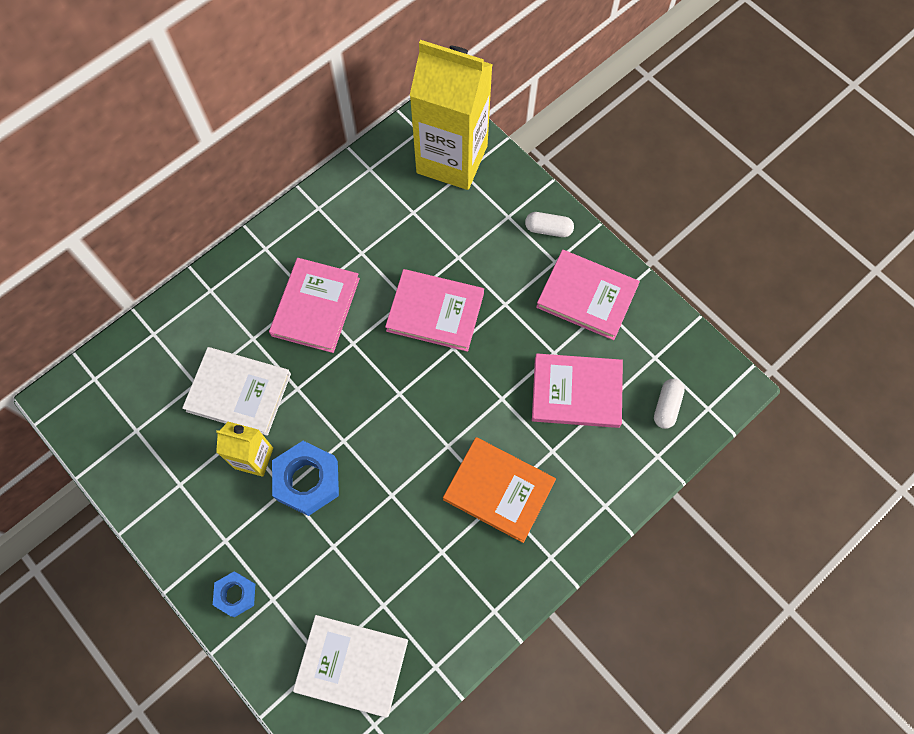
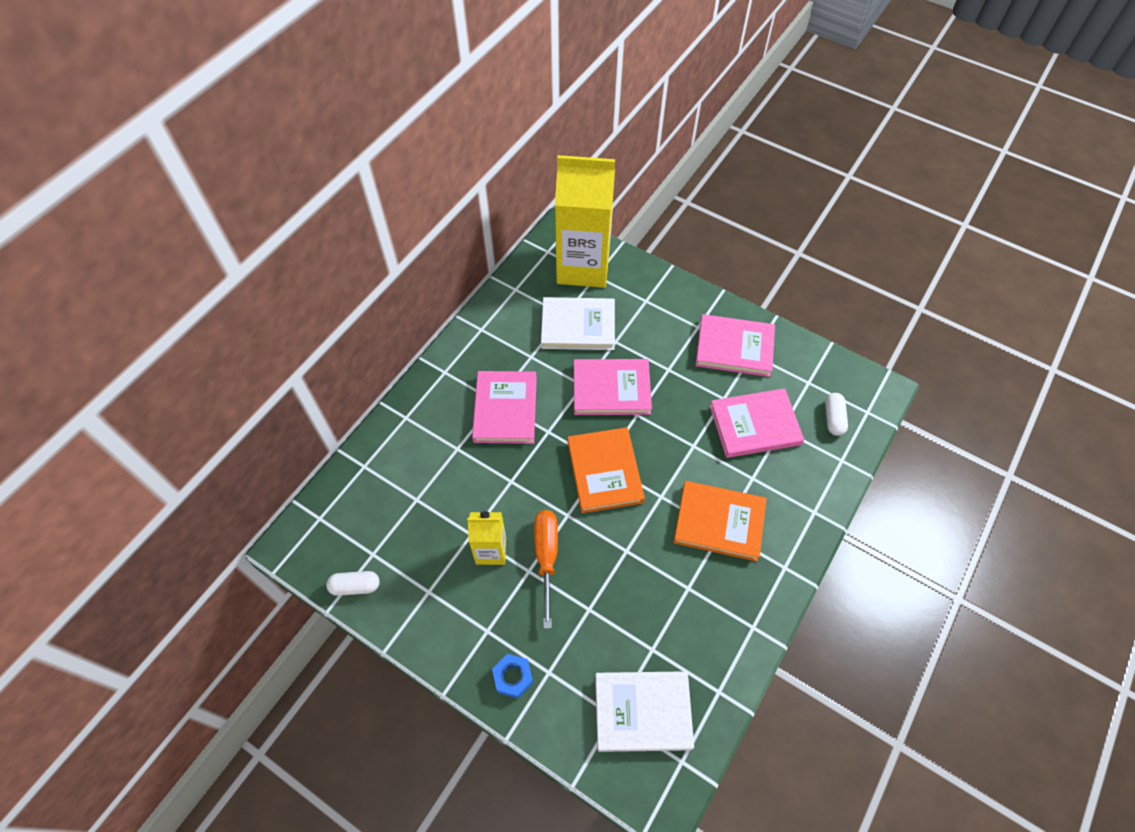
camera: 15 degrees left, 10 degrees down
(239, 392) = (459, 497): white book -> white book (578, 326)
(307, 481) = (546, 558): blue nut -> orange screwdriver
(397, 403) = (605, 471): none -> orange book
(548, 229) = (683, 303): white capsule -> white capsule (355, 586)

